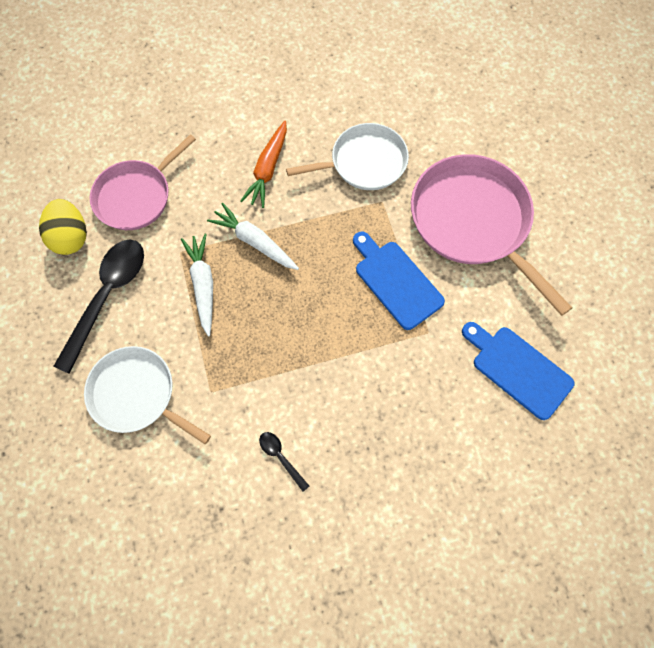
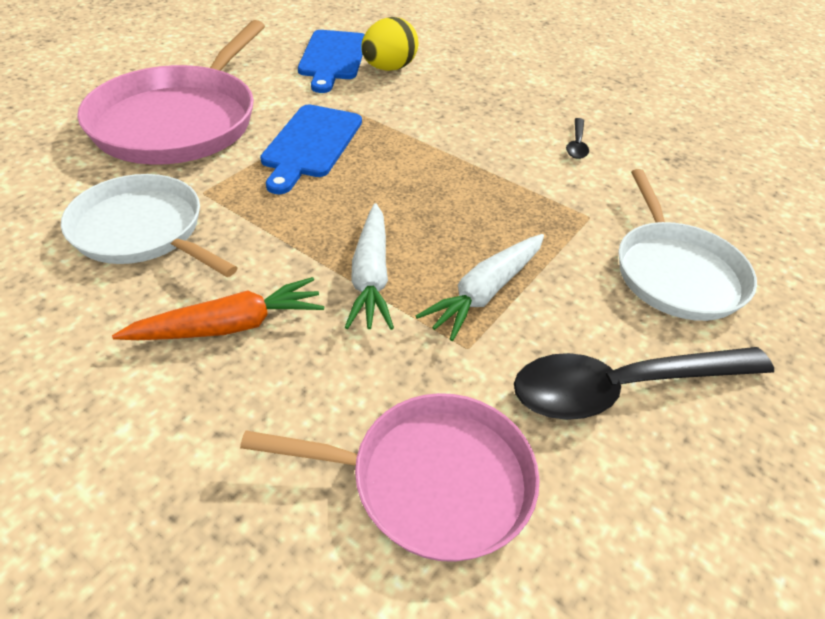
camera: 130 degrees left, 25 degrees down
(72, 237) = (606, 526): yellow egg -> yellow egg (389, 68)

